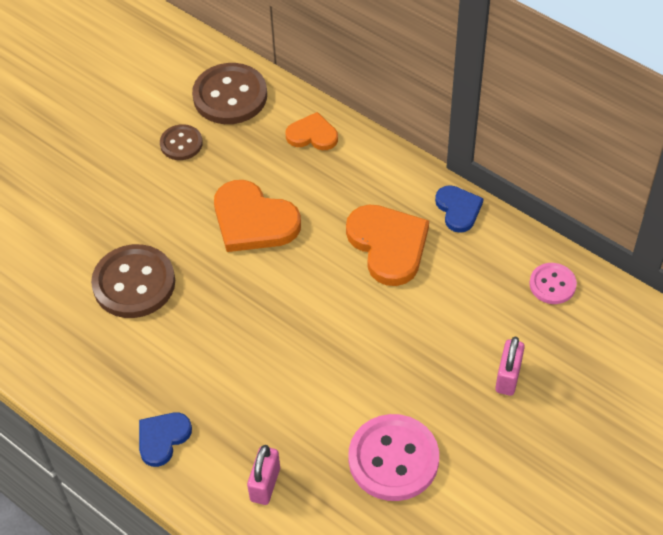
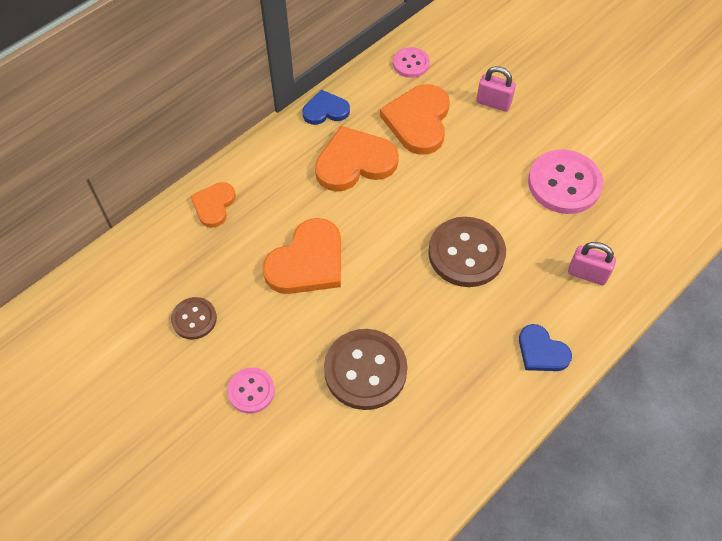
camera: 85 degrees left, 5 degrees up
(109, 198) = (251, 391): none -> pink button
(230, 96) = (142, 270): brown button -> brown button (466, 253)
(461, 300) = (418, 121): none -> orange heart

